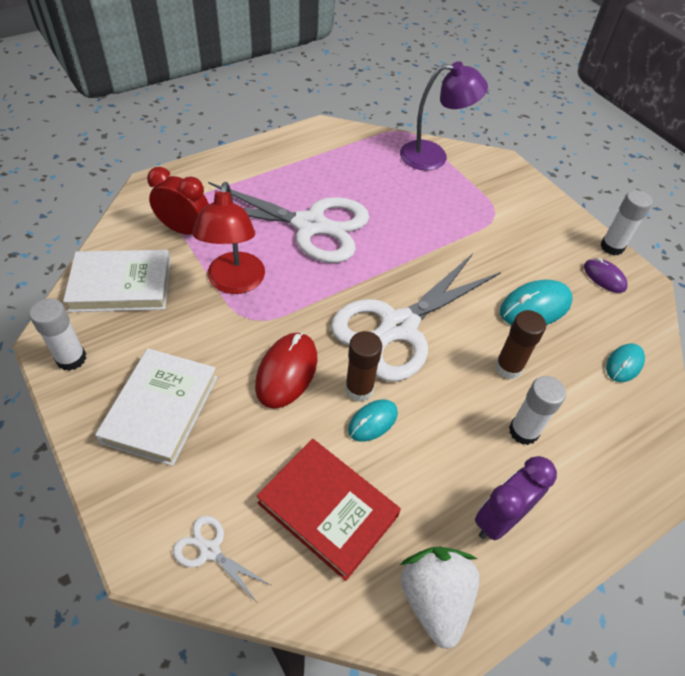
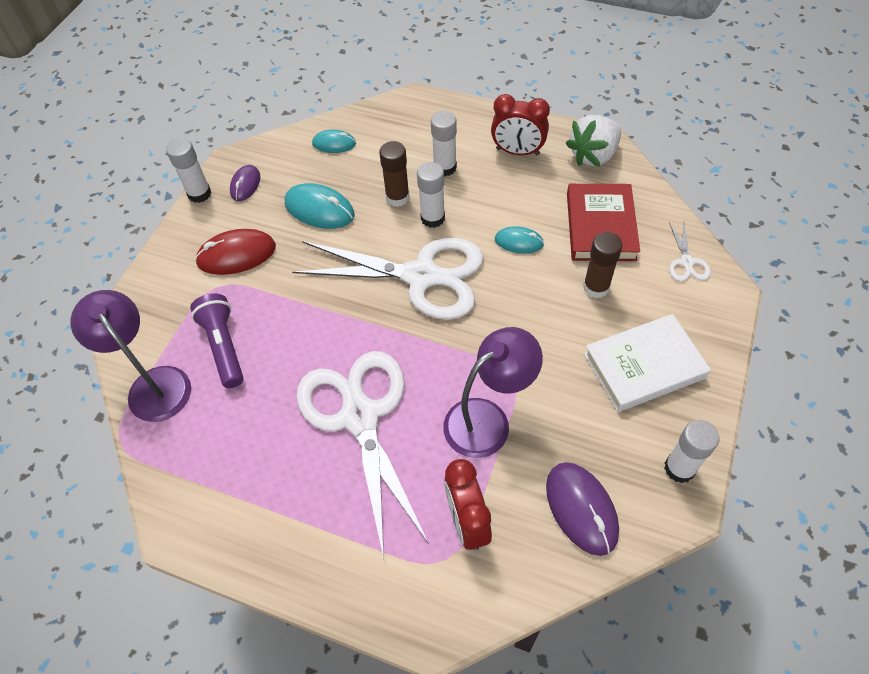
camera: 120 degrees left, 5 degrees up
(121, 285) = (581, 509): white book -> purple mouse
(234, 283) = (488, 419): red lamp -> purple lamp
(287, 372) = (533, 315): red mouse -> red mouse (236, 255)
(359, 389) = (501, 264): brown glue stick -> brown glue stick (596, 287)
(434, 194) = (224, 346): none -> purple flashlight
(459, 376) = (432, 218): none -> white glue stick
(500, 519) = (517, 152): purple clock -> red clock

